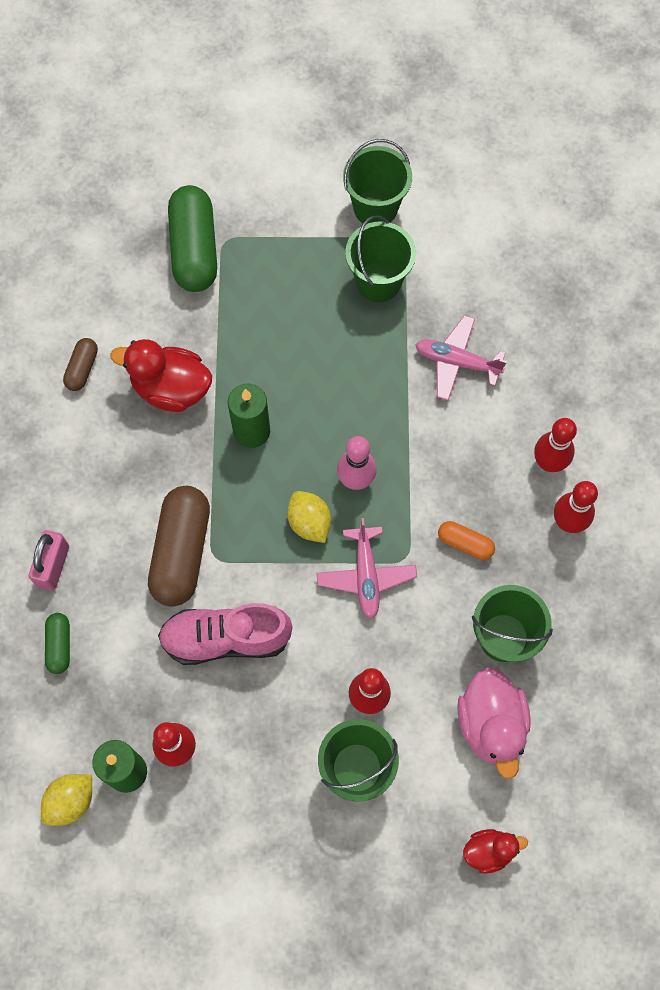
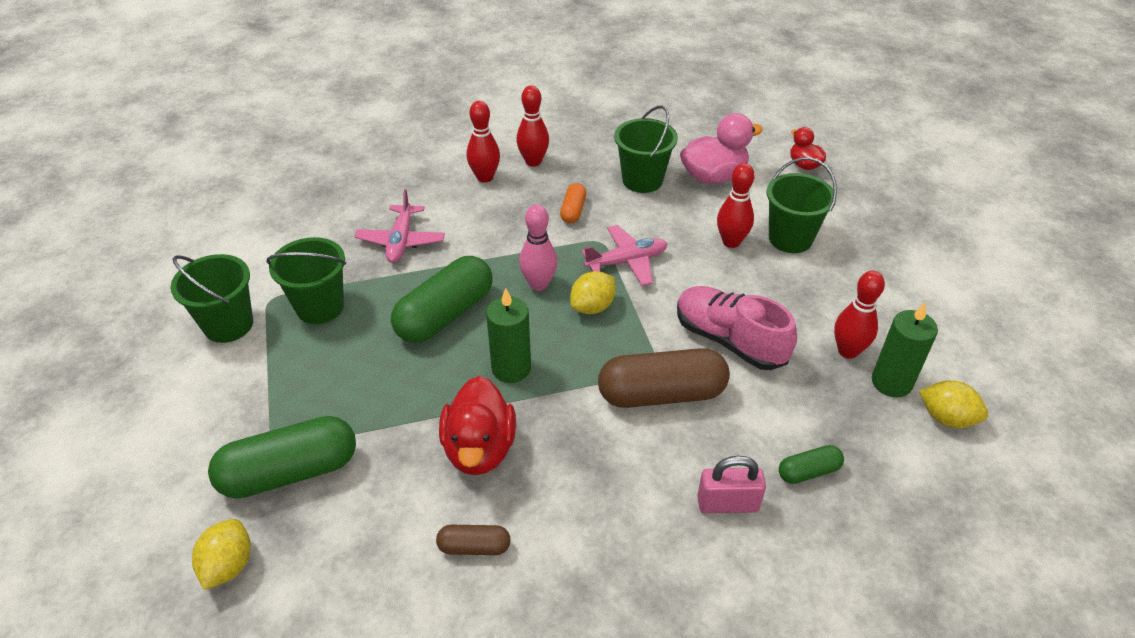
camera: 105 degrees left, 25 degrees down
(125, 208) = (228, 565): none -> yellow lemon
(226, 638) = (729, 340): pink shoe -> pink shoe turned 150 degrees clockwise
(337, 387) = (445, 314): none -> green capsule

